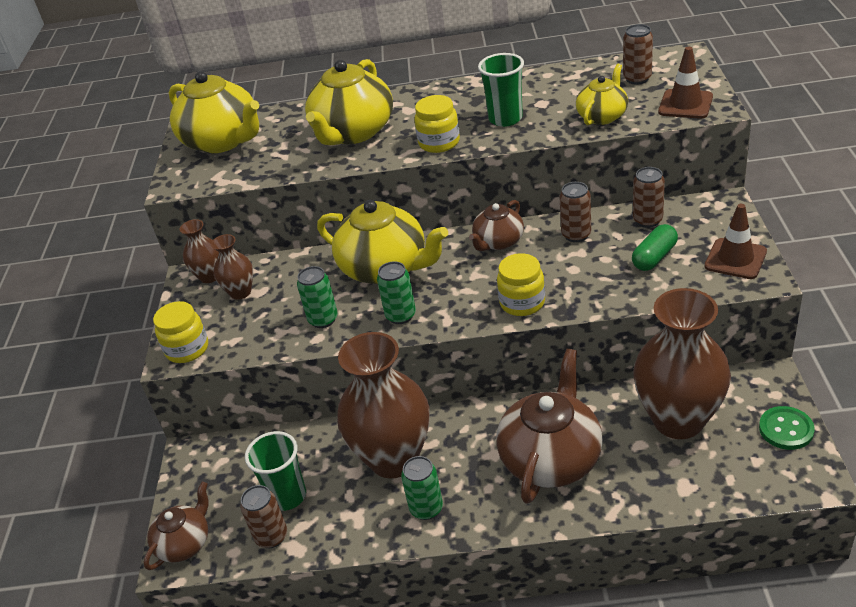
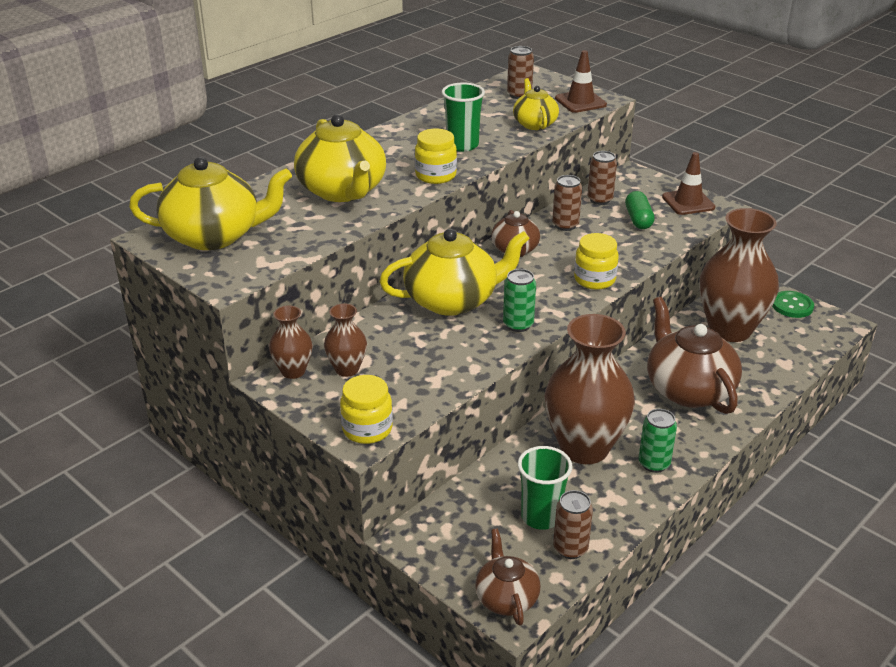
camera: 50 degrees left, 5 degrees down
(323, 319) = (458, 354): green can -> none

